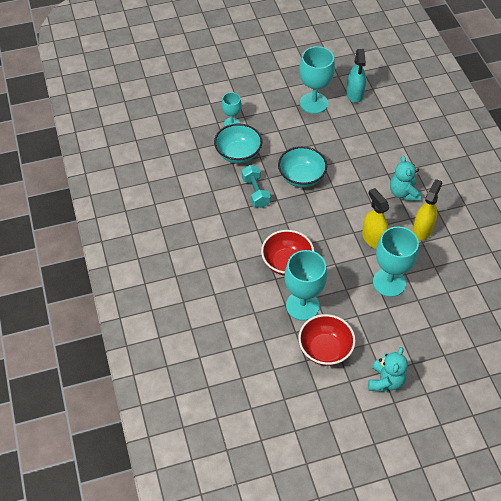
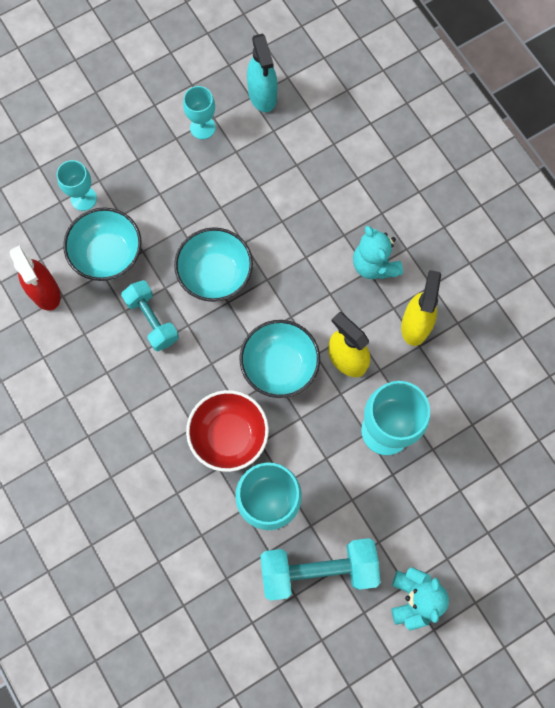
camera: 15 degrees left, 20 degrees up
(194, 164) = (45, 292): none -> red spray bottle
(314, 103) = (202, 127): turquoise goblet -> turquoise goblet, size x0.56
(325, 349) = (318, 570): red bowl -> turquoise dumbbell
(329, 233) = (279, 366): none -> turquoise bowl

